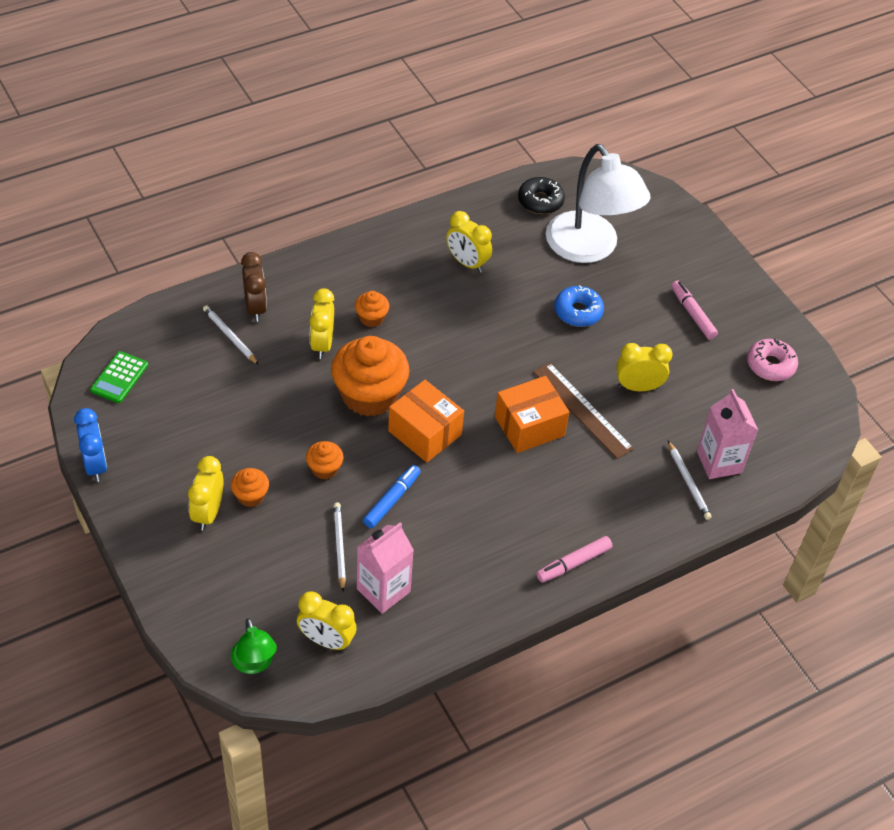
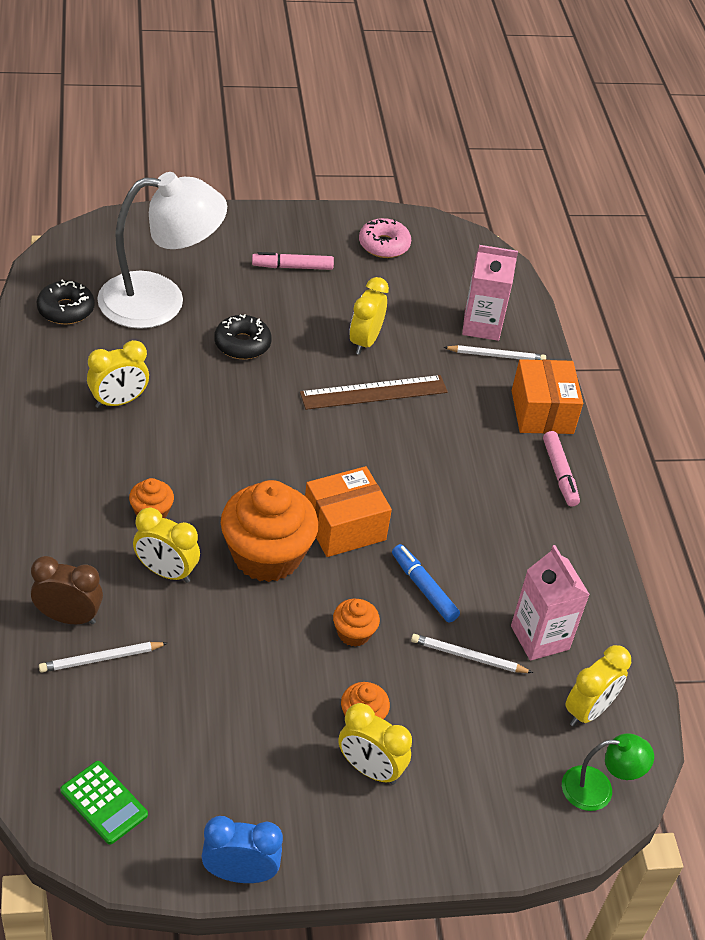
camera: 70 degrees left, 5 degrees down
(529, 426) = (375, 440): orange box -> orange box (542, 412)
(578, 312) = (242, 344): blue donut -> black donut

